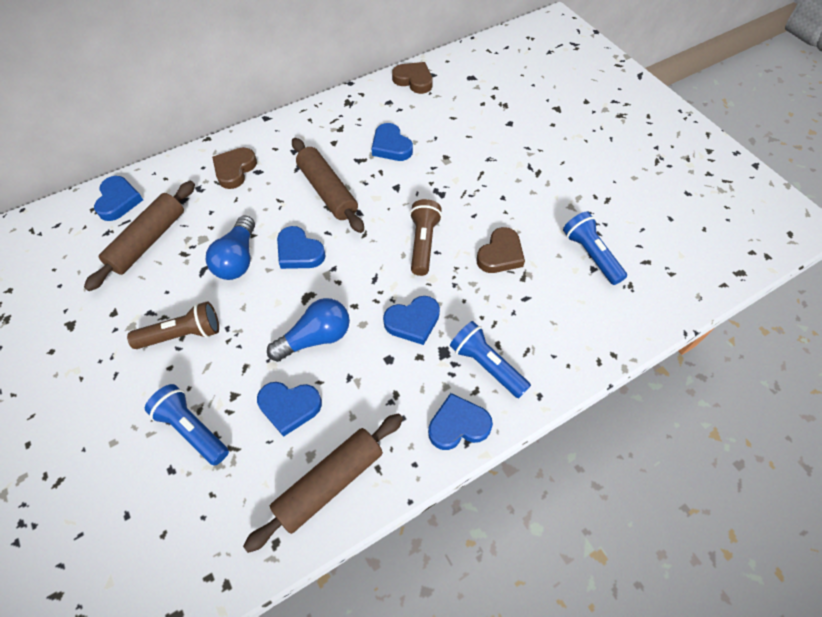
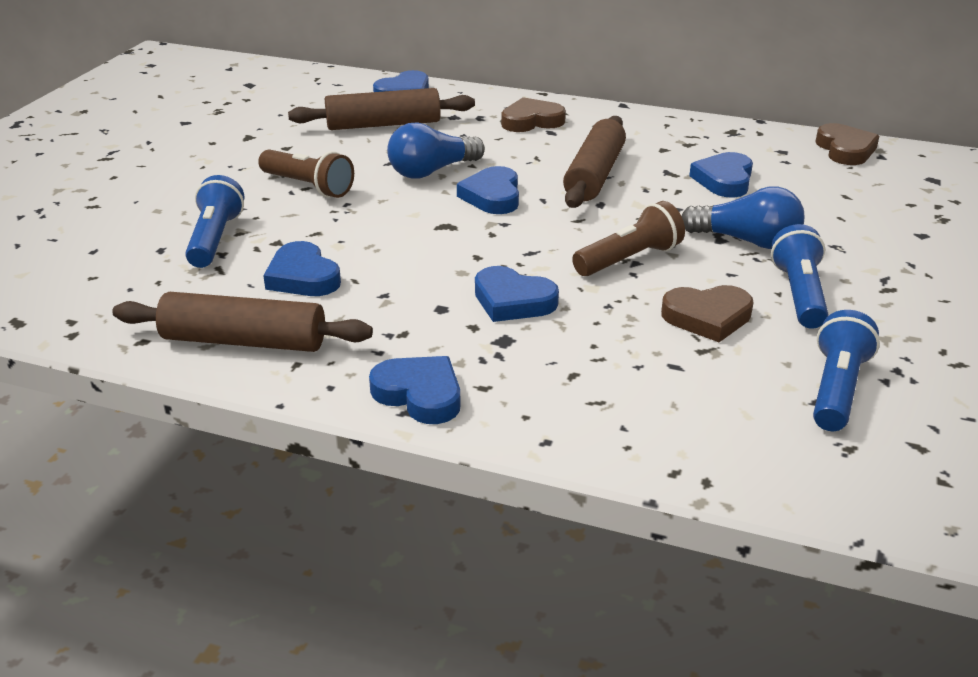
camera: 50 degrees right, 25 degrees down
(316, 338) = (404, 253): blue light bulb -> blue light bulb (746, 241)
(486, 365) = (530, 378): blue flashlight -> blue flashlight (799, 294)

